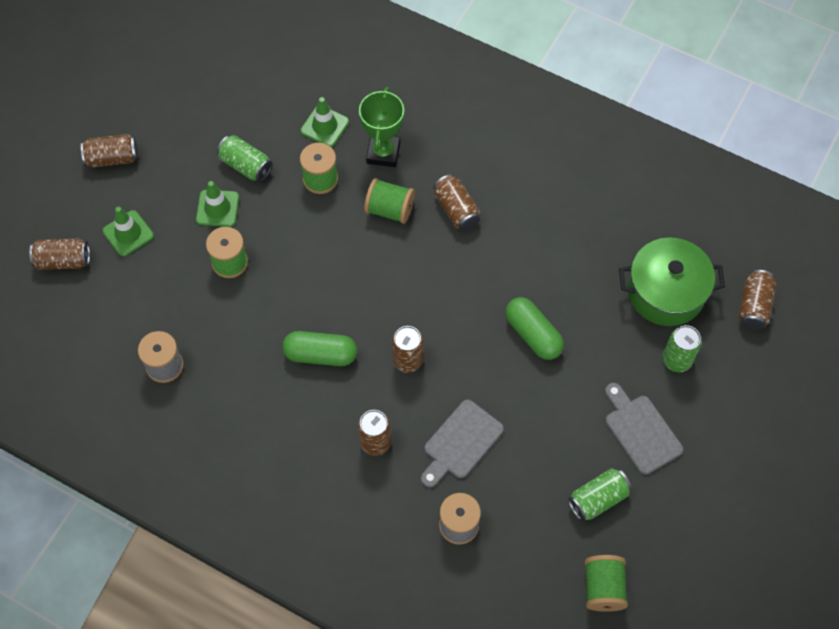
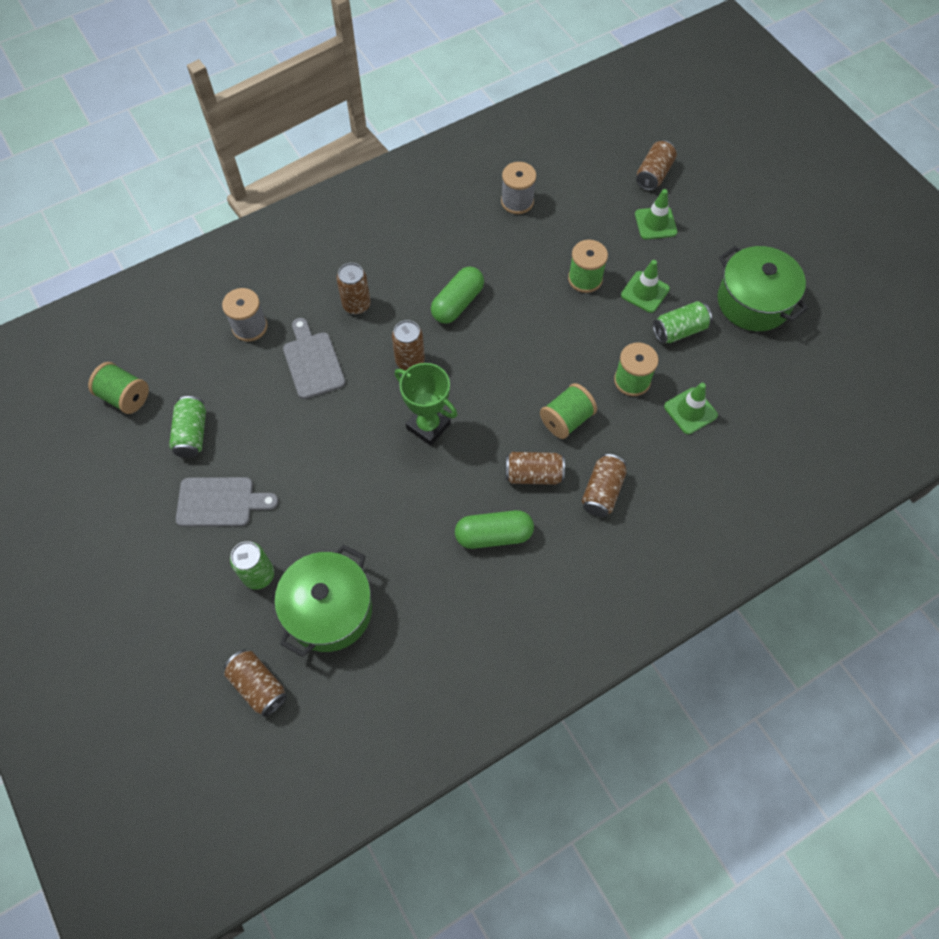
camera: 120 degrees right, 0 degrees up
(112, 158) = (740, 240): brown can -> brown can (602, 492)
(181, 123) = (753, 302): none -> green pot
(383, 153) = (632, 445): green trophy -> green trophy (428, 426)
(533, 334) = (367, 468): green capsule -> green capsule (494, 535)

